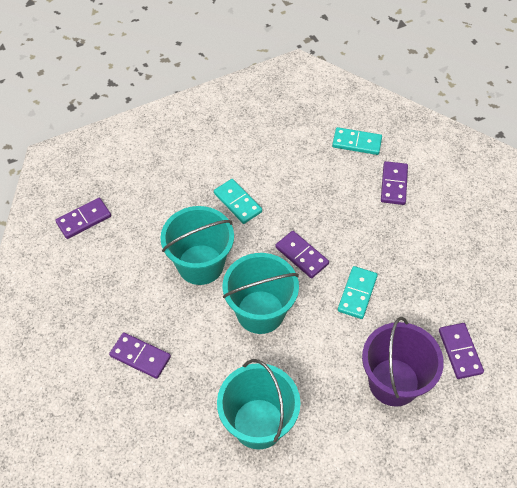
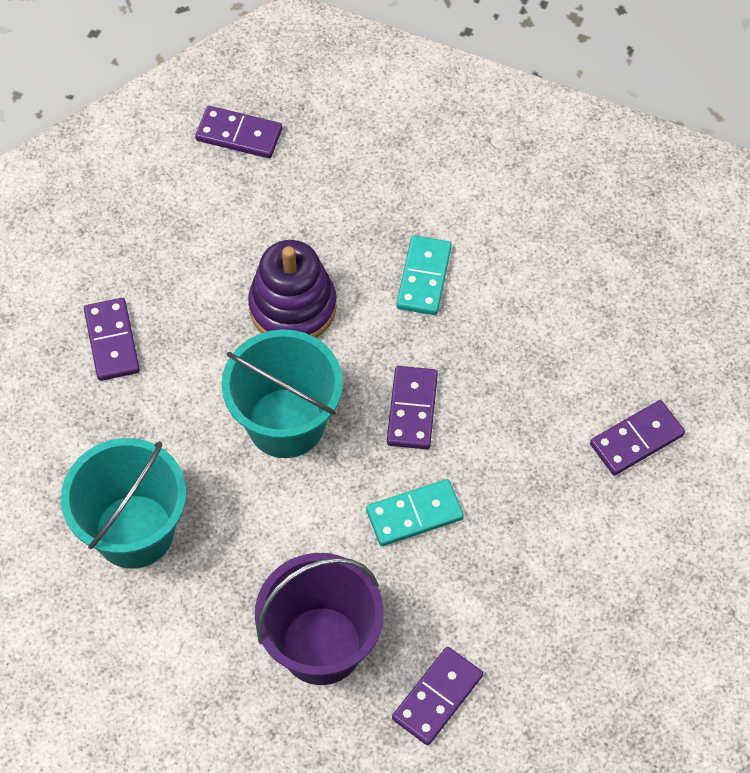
camera: 50 degrees right, 5 degrees up
(200, 264) = (293, 307): turquoise bucket -> purple stacking toy
(356, 143) = (664, 345): turquoise domino -> none

